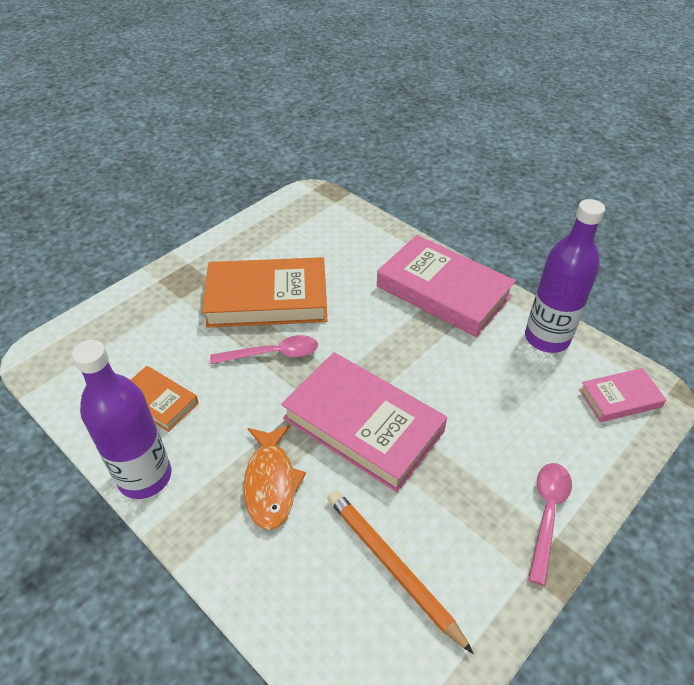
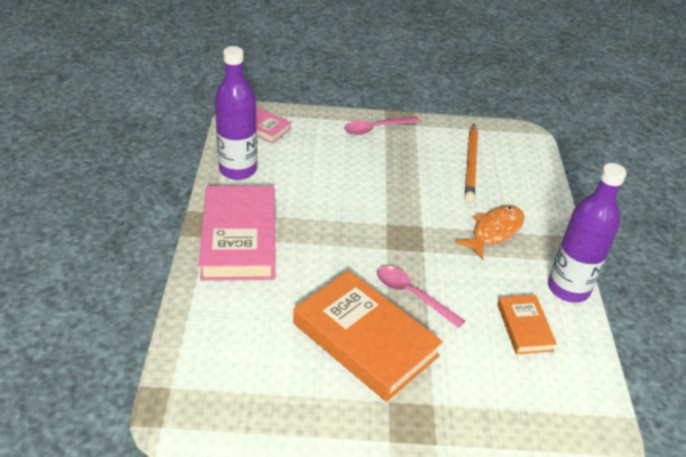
camera: 135 degrees left, 5 degrees down
(363, 425) = (409, 216): pink book -> none

